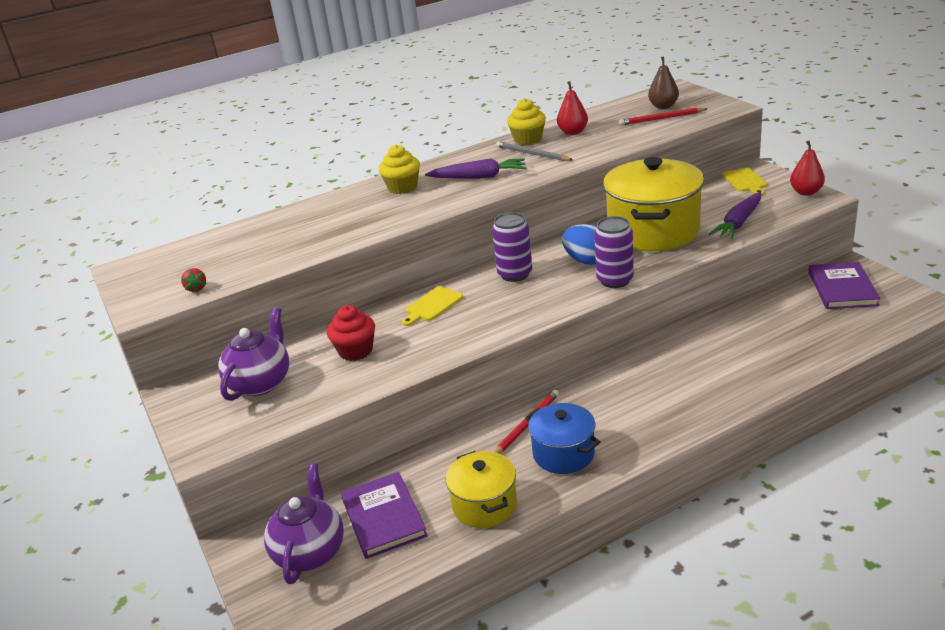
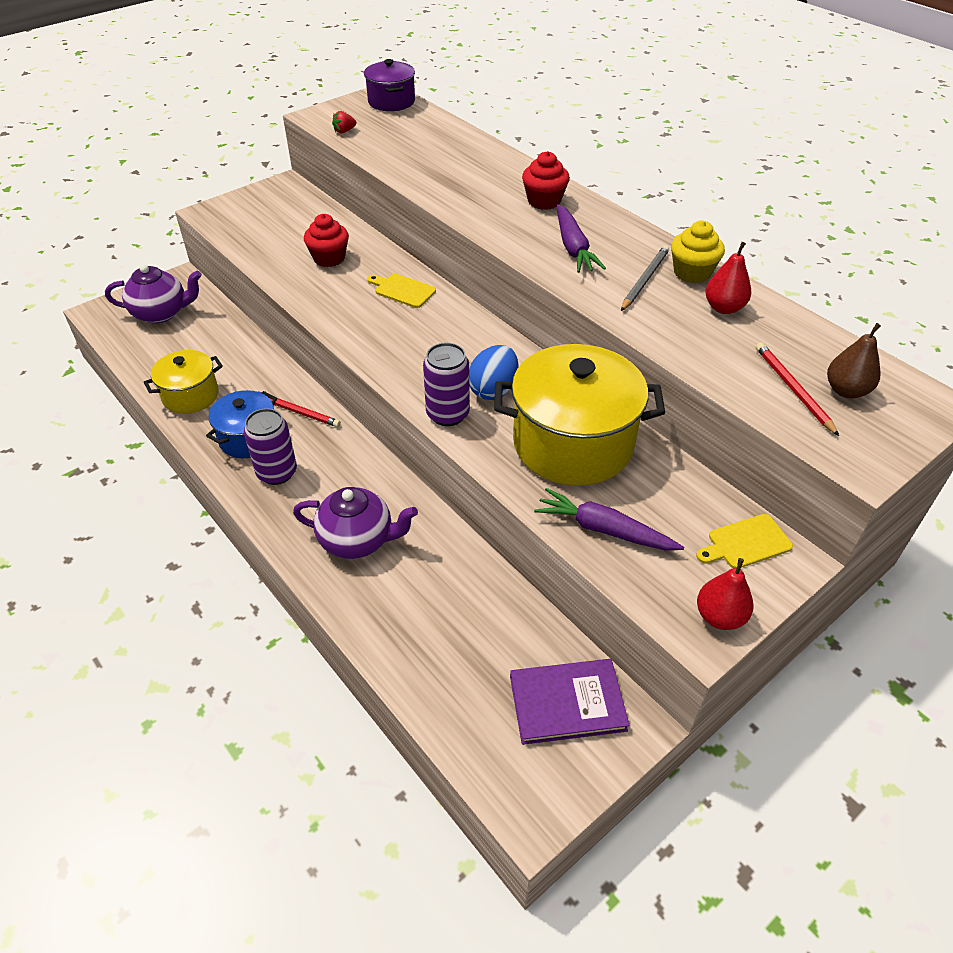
camera: 75 degrees right, 15 degrees up
(149, 264) = (391, 102): none -> purple pot
(261, 383) = (289, 219): purple teapot -> purple teapot (357, 540)
(383, 517) = (189, 342): purple book -> none
(402, 187) = (544, 201): yellow cupcake -> red cupcake
(515, 274) = (463, 337): purple can -> purple can (277, 472)

